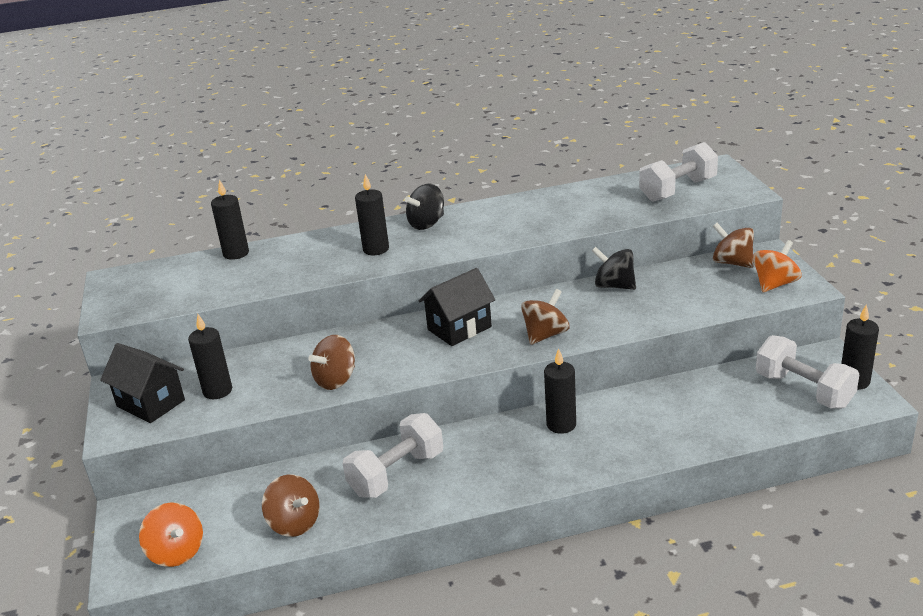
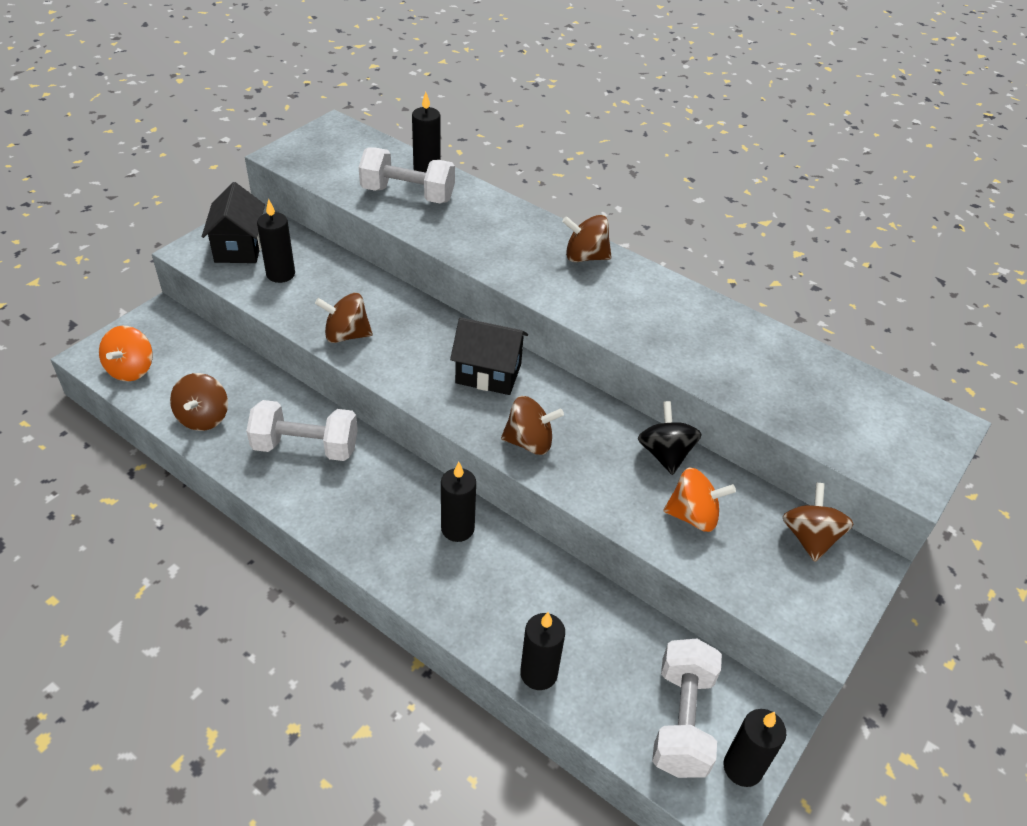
camera: 45 degrees right, 15 degrees up
(376, 249) = (508, 248): black candle -> black candle (538, 673)
(427, 224) = (585, 257): black spinning top -> brown spinning top
(678, 190) = (850, 415): white dumbbell -> white dumbbell (408, 194)
(774, 284) = (802, 599): orange spinning top -> orange spinning top (693, 516)

